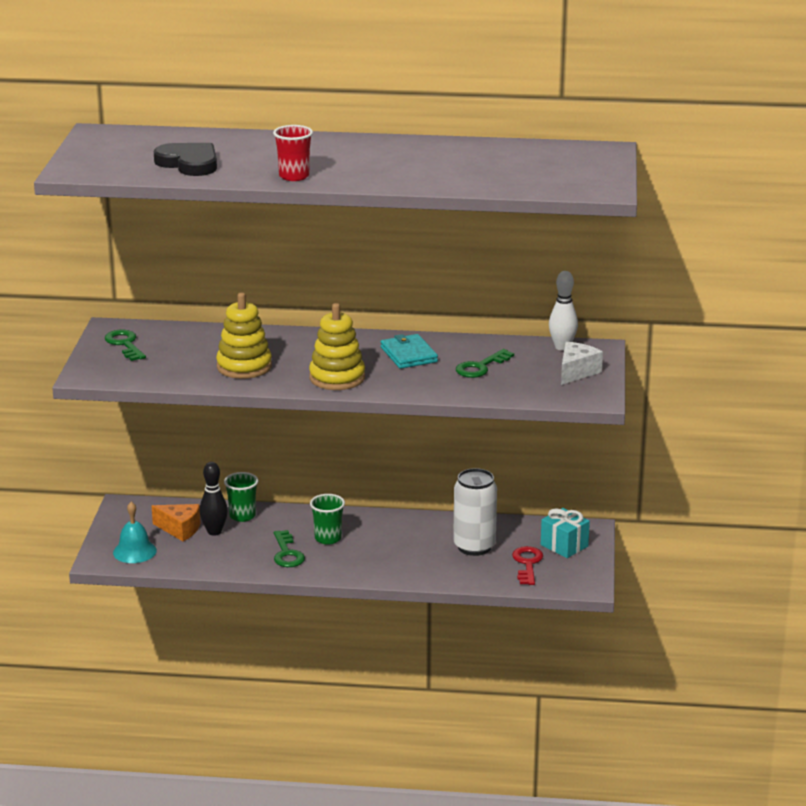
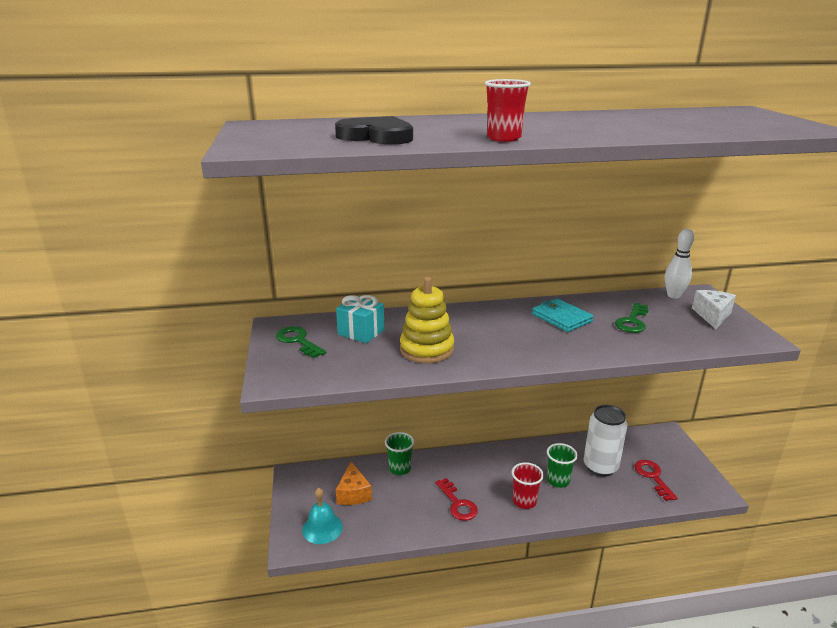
camera: 15 degrees left, 0 degrees up
(180, 529) = (353, 493): orange cheese -> orange cheese turned 75 degrees clockwise
(214, 532) = (384, 490): black bowling pin -> none
(287, 553) = (457, 503): green key -> red key
(328, 538) = (482, 480): green cup -> green cup (558, 480)
(337, 378) = (521, 349): yellow stacking toy -> none
(361, 562) = (524, 501): none -> red cup
(564, 545) = (664, 453): turquoise gift -> turquoise gift (361, 332)

